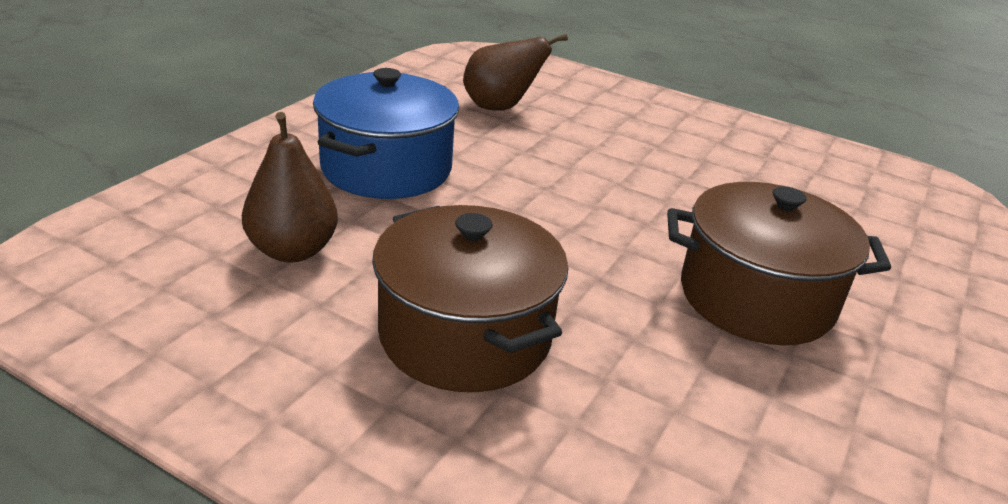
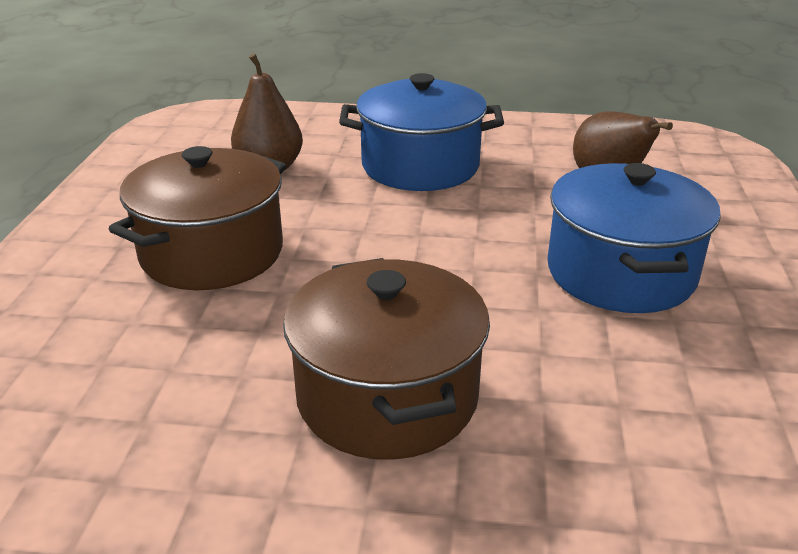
camera: 70 degrees right, 0 degrees up
(637, 154) = (620, 273): none -> blue pot

